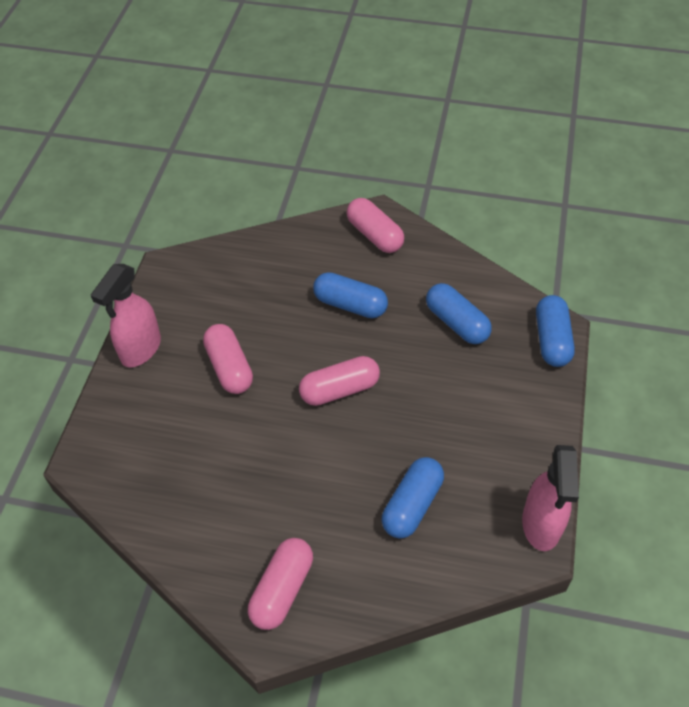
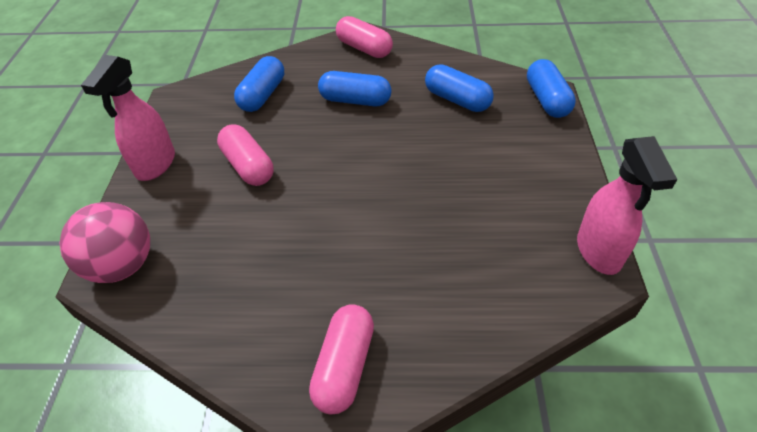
camera: 10 degrees left, 5 degrees down
(103, 455) = (122, 265): none -> pink ball
(339, 389) = (362, 167): pink capsule -> none
(412, 505) = (463, 256): blue capsule -> blue capsule (262, 95)

